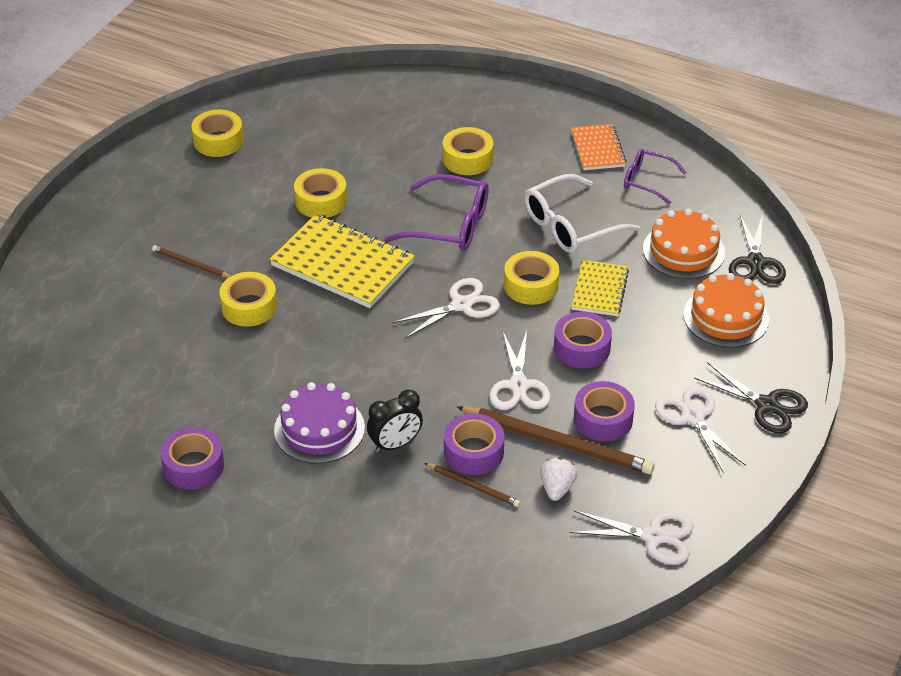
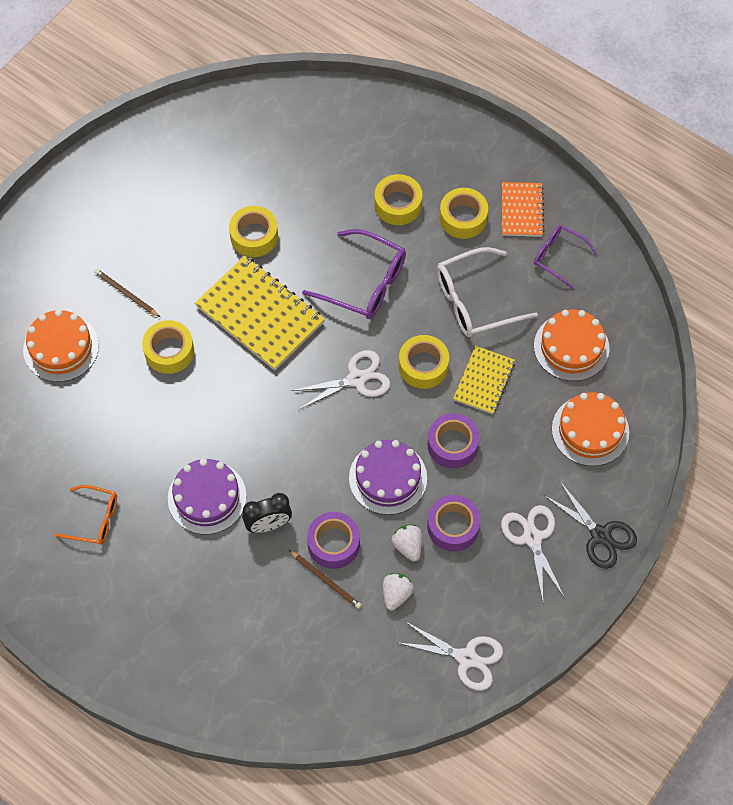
camera: 10 degrees right, 20 degrees up
(126, 318) = (61, 348): none -> orange cake
(193, 466) = (94, 519): purple tape -> orange glasses
(218, 141) = (173, 148): yellow tape -> yellow tape (463, 218)
(519, 385) = (388, 478): white scissors -> purple cake
(557, 443) = (408, 546): brown pencil -> white strawberry
(755, 262) = (634, 371): black scissors -> none

